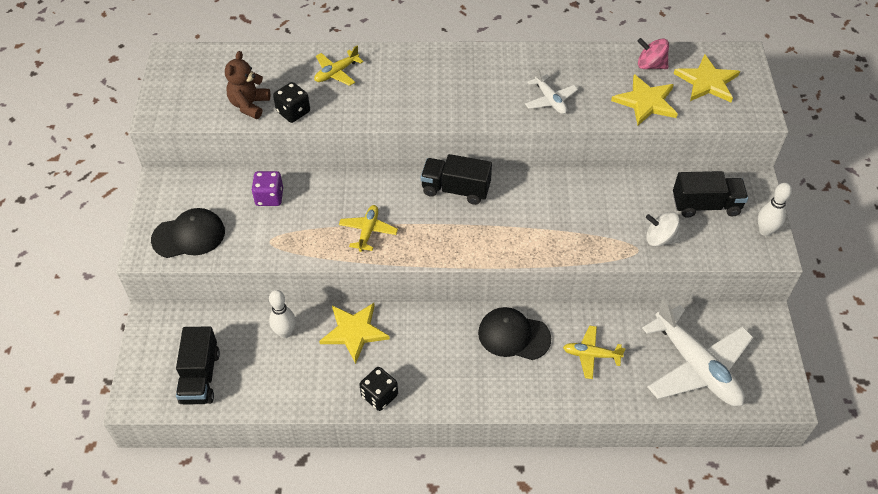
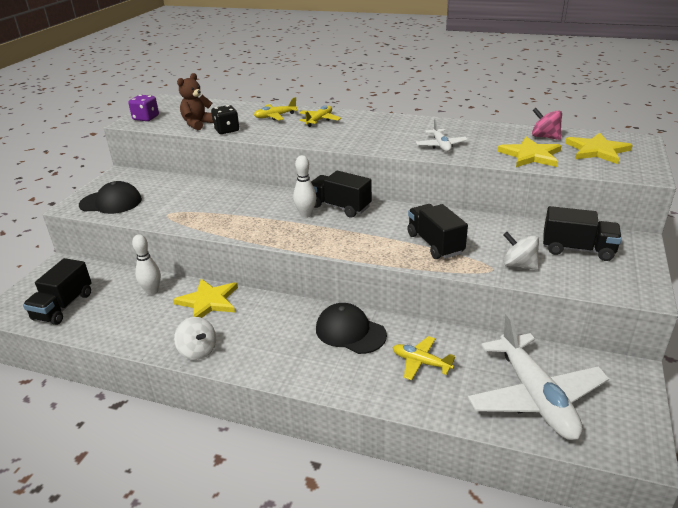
camera: 20 degrees right, 20 degrees down
(269, 197) = (188, 191): purple dice -> purple dice (146, 118)
(368, 231) = (249, 220): yellow plane -> yellow plane (319, 120)
(379, 395) = (198, 351): black dice -> white spinning top
(574, 226) = (435, 244): none -> black truck
(765, 231) = (639, 277): white bowling pin -> white bowling pin (306, 214)

